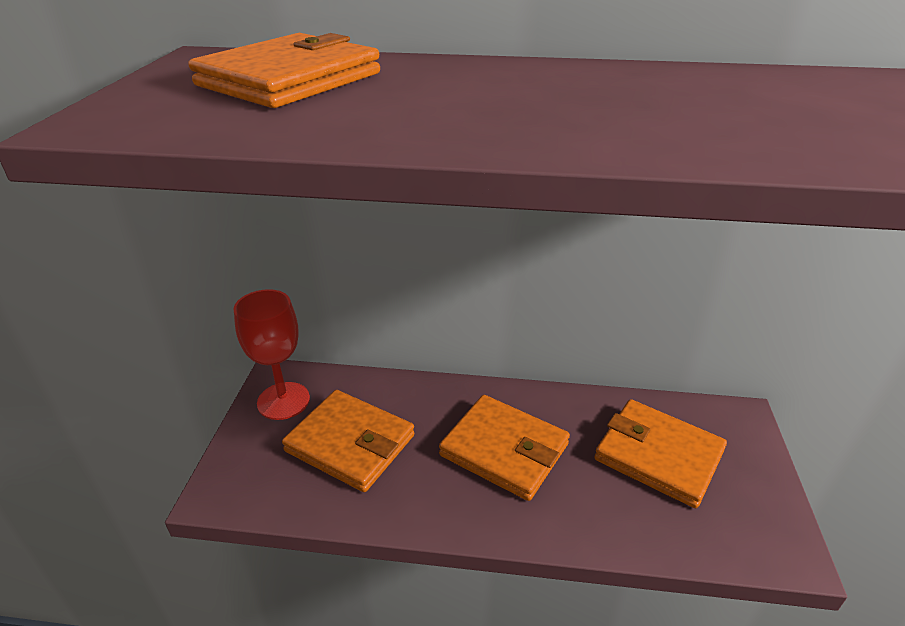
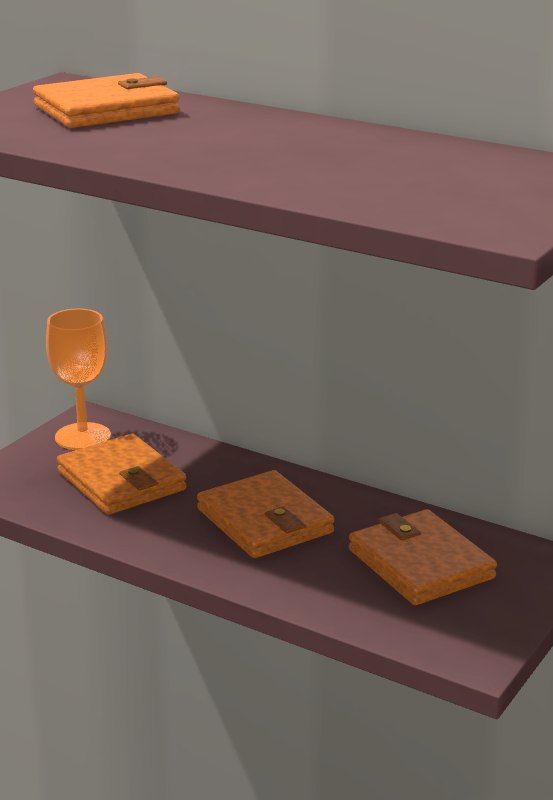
camera: 25 degrees right, 10 degrees down
(283, 401) = (83, 437): red goblet -> orange goblet

